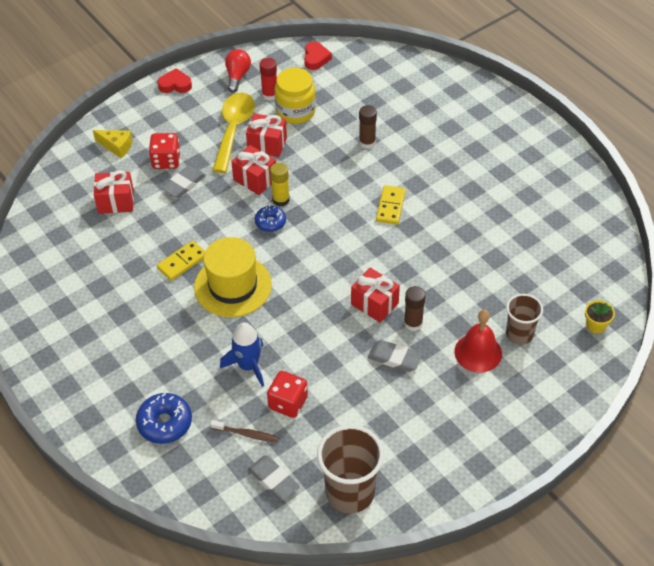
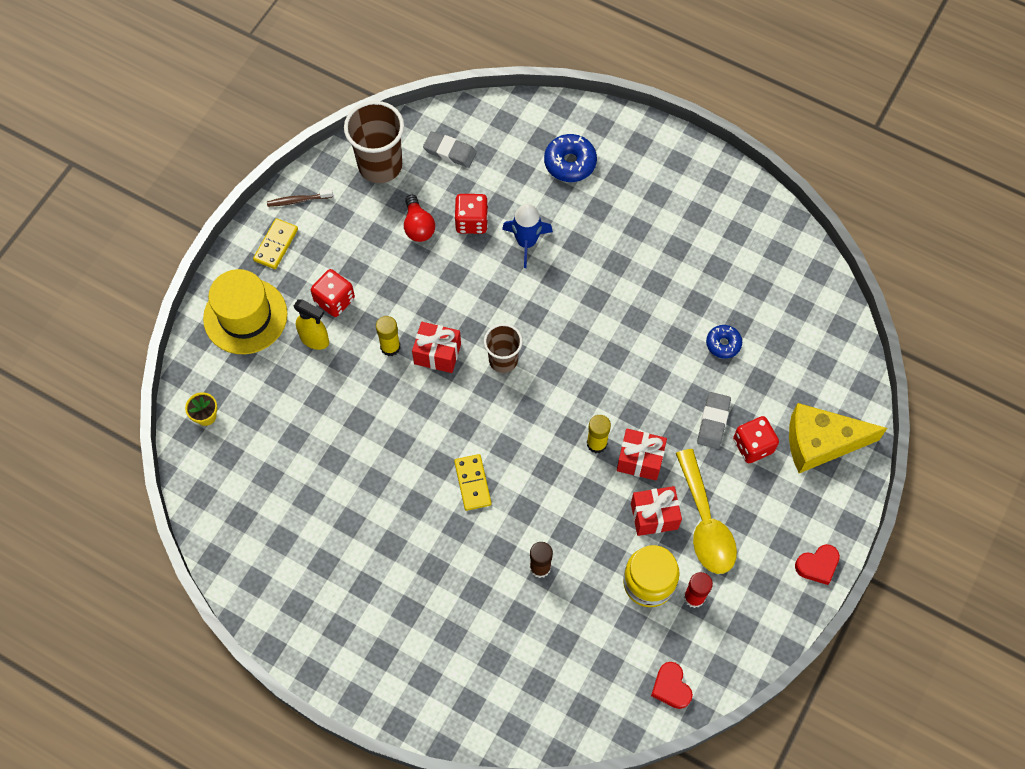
camera: 155 degrees right, 15 degrees up
(116, 146) = (821, 443): yellow cheese -> yellow cheese, size x1.92
(116, 202) = (770, 369): red gift -> none
(182, 262) = (654, 325): yellow domino -> yellow domino (276, 245)
(233, 286) = (588, 318): yellow hat -> yellow hat (245, 316)
(237, 76) = (751, 612): red light bulb -> red light bulb (418, 226)
(246, 434) = (493, 180): brown toothbrush -> brown toothbrush (298, 200)
(270, 222) = (592, 409): blue donut -> blue donut (723, 344)
(394, 358) = (393, 303): grey eraser -> none
(413, 323) = (390, 347): brown glue stick -> yellow glue stick
(447, 379) = (334, 300): none -> red dice
(478, 352) = (315, 340): red bell -> yellow spray bottle
(519, 334) = (280, 376): brown cup -> brown cup (503, 360)

